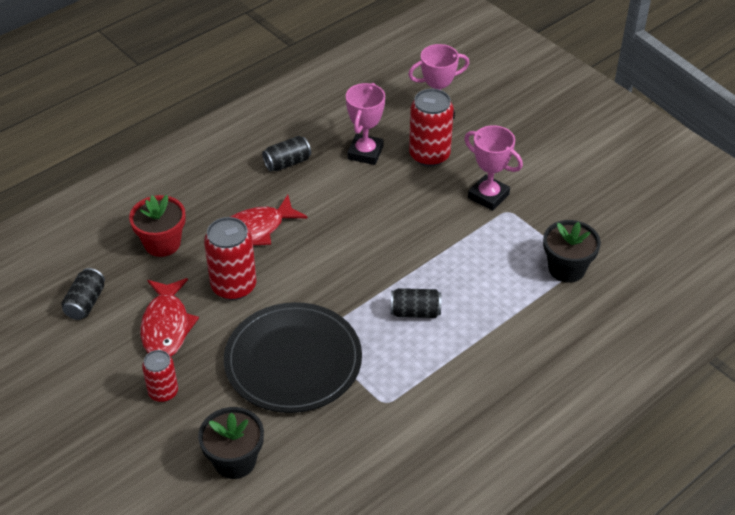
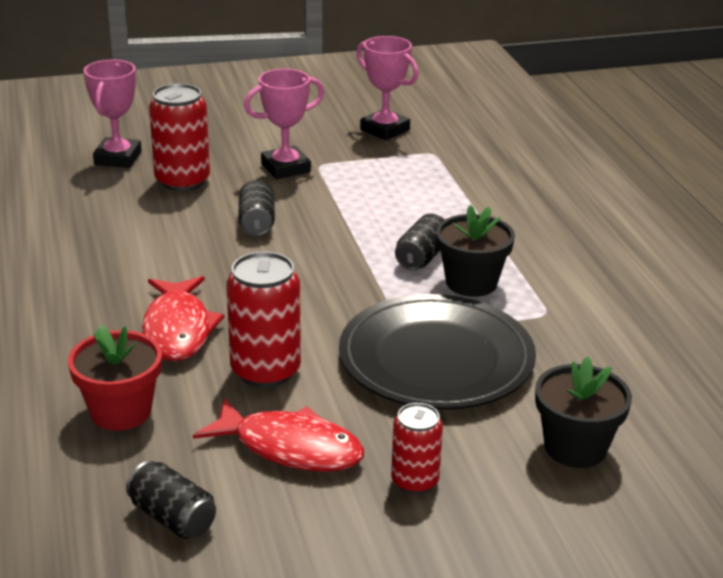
camera: 65 degrees left, 15 degrees down
(287, 163) = (80, 272): black can -> black can (257, 222)
(365, 153) = (129, 216): pink trophy -> pink trophy (385, 130)
(566, 268) = (431, 160): black flower pot -> black flower pot (471, 283)

